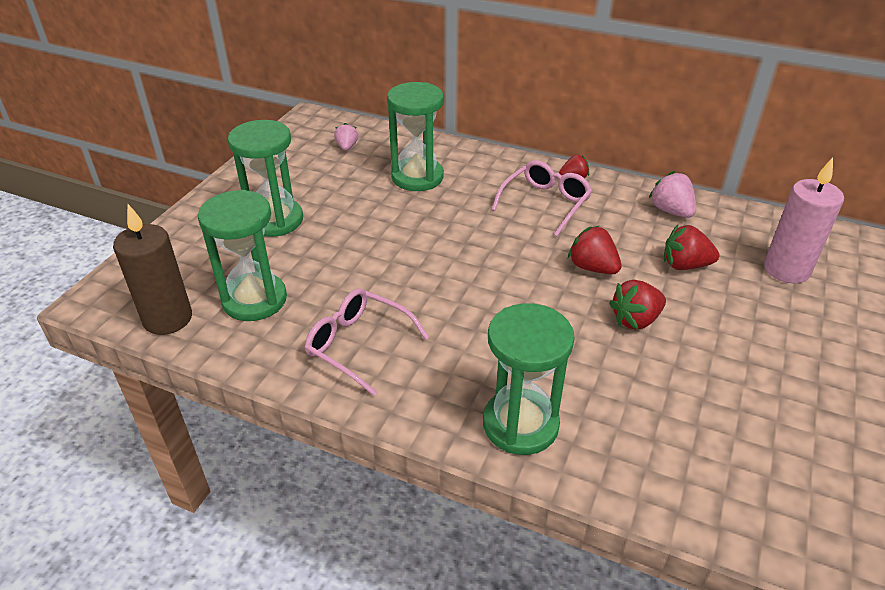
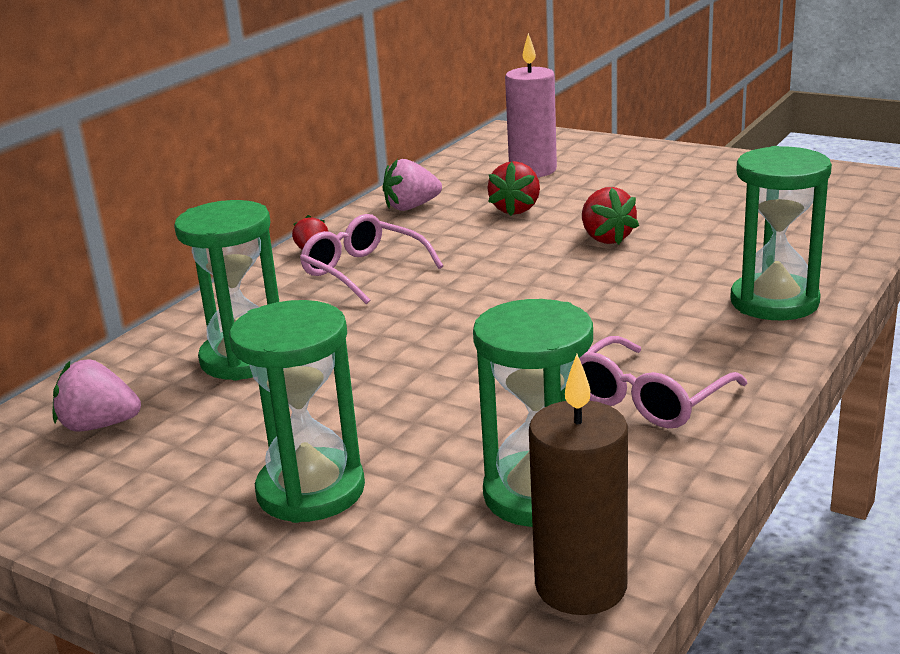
camera: 80 degrees left, 15 degrees down
(347, 147) = (99, 425): pink strawberry -> pink strawberry, size x1.53
(592, 267) = (509, 253): red strawberry -> none

